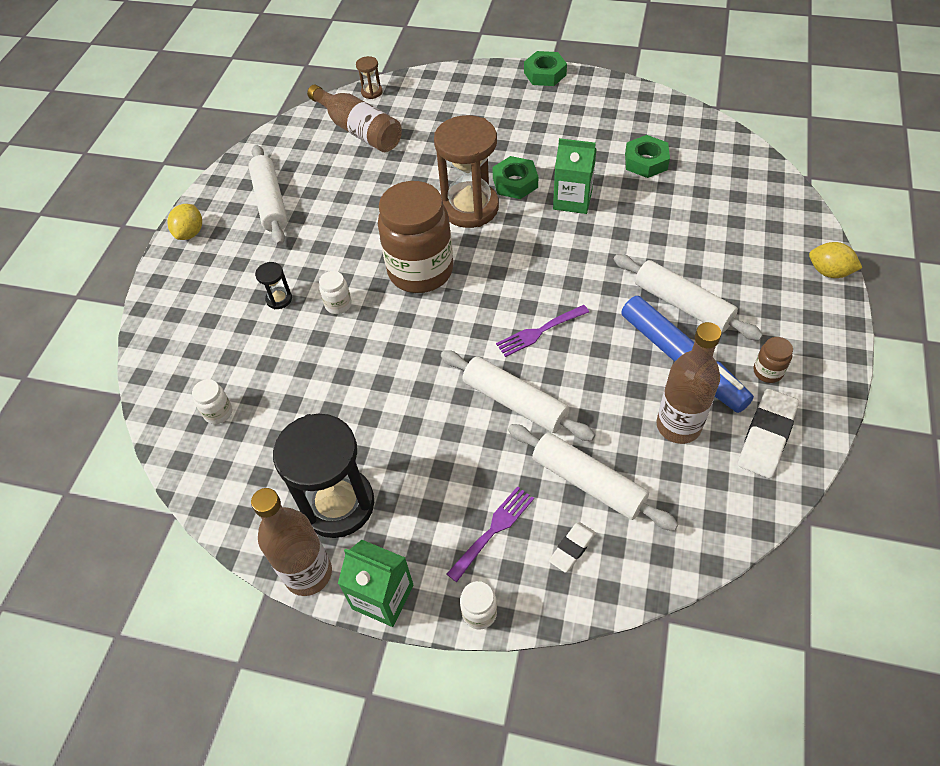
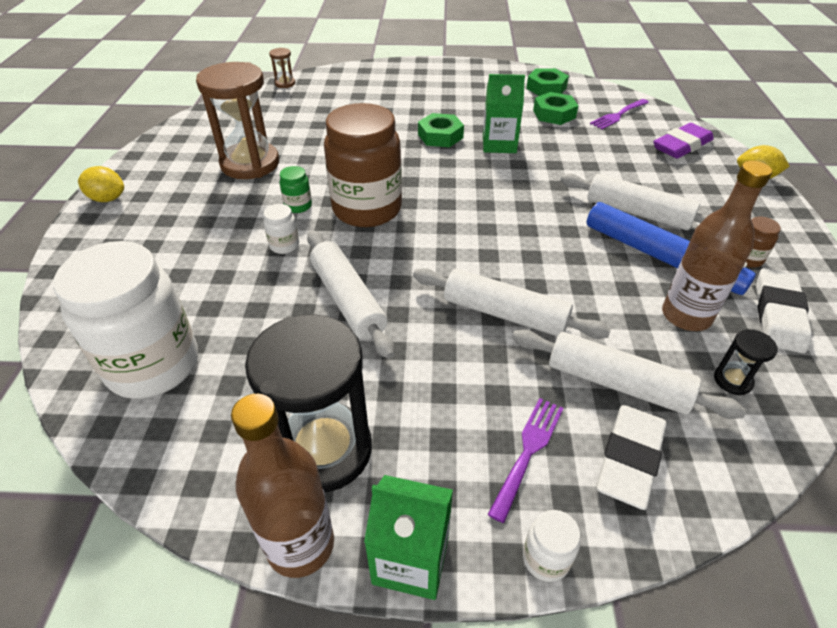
camera: 15 degrees left, 10 degrees down
(190, 233) = (107, 199): yellow lemon -> yellow lemon turned 75 degrees counterclockwise
(218, 412) = (153, 365): white jar -> white jar, size x2.50
(271, 202) = (195, 167): white rolling pin -> white rolling pin (348, 300)
(279, 299) = (216, 247): black hourglass -> black hourglass (732, 380)
(358, 260) = (298, 206): none -> green jar
(359, 131) = (278, 110): brown bottle -> none
(470, 208) = (403, 157): brown hourglass -> brown hourglass (250, 164)
(539, 332) = (507, 248): purple fork -> purple fork (618, 115)
(545, 74) = (441, 64): green nut -> green nut (546, 88)
(572, 548) = (629, 458): white eraser -> white eraser, size x1.73
(768, 220) = (681, 145): none -> purple eraser

